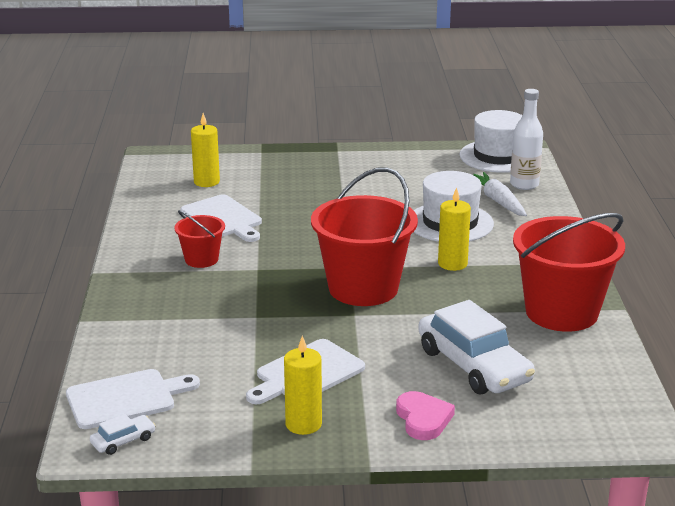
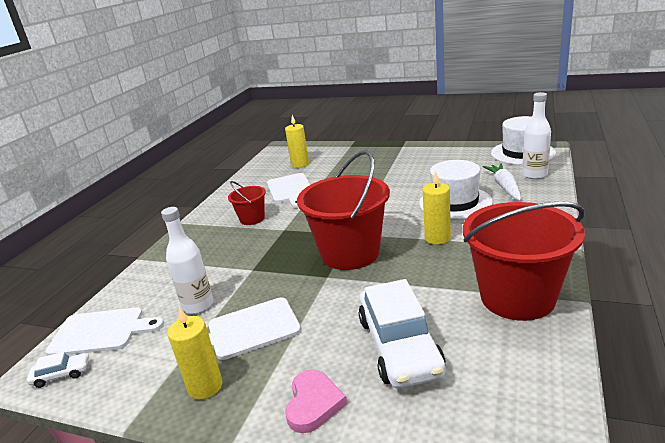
camera: 25 degrees right, 0 degrees up
(223, 359) = (198, 305): none -> white bottle

